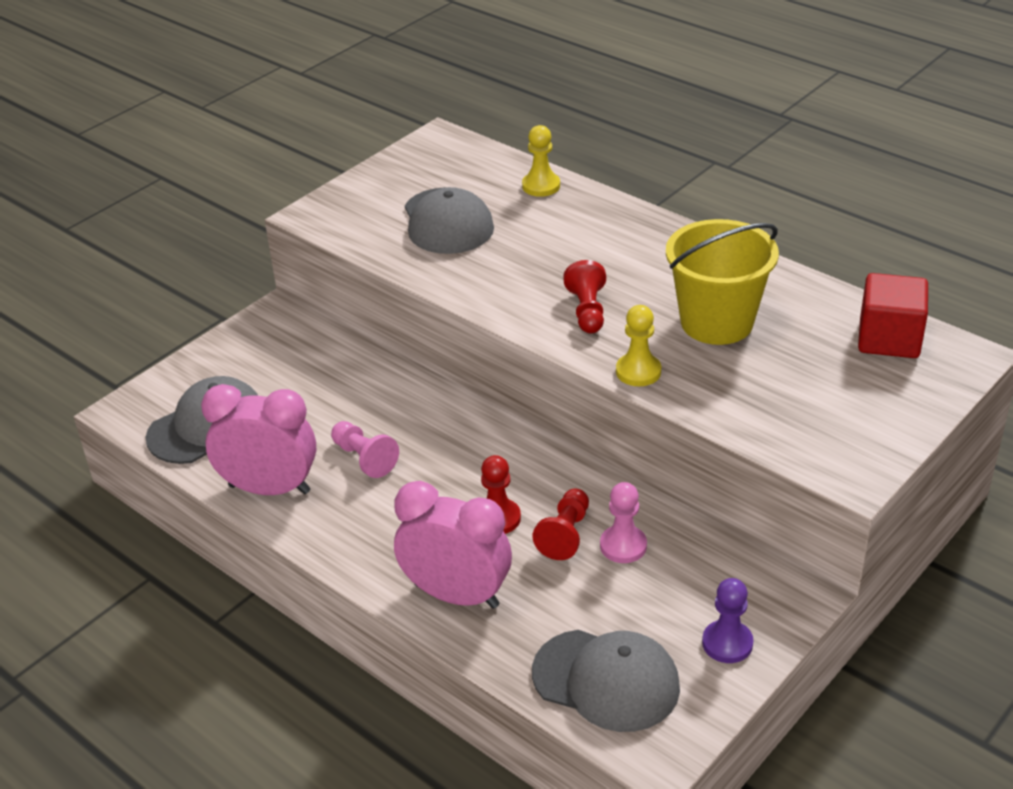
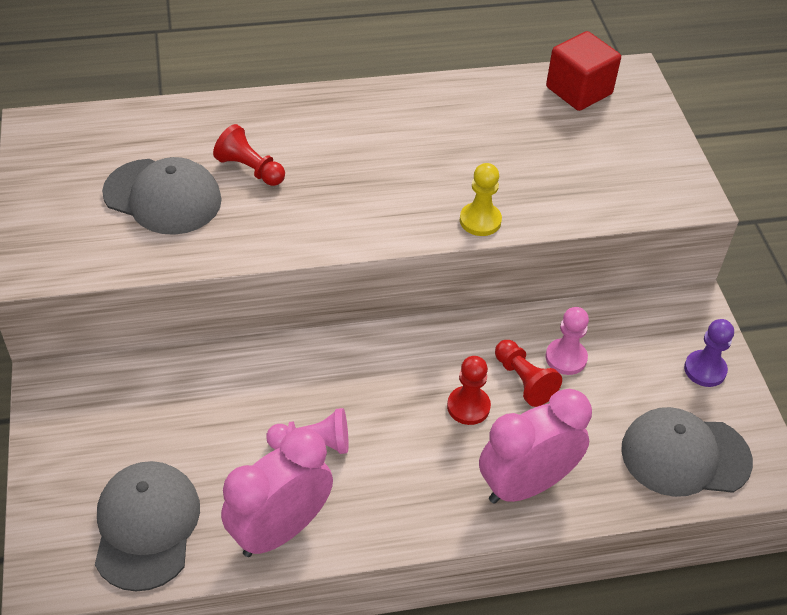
camera: 55 degrees left, 10 degrees up
(541, 186) = (190, 119): yellow pawn -> none
(587, 311) = (379, 199): red pawn -> red pawn (250, 169)
(606, 680) = (685, 455): grey cap -> grey cap turned 150 degrees counterclockwise
(717, 322) = (471, 148): yellow bucket -> none

